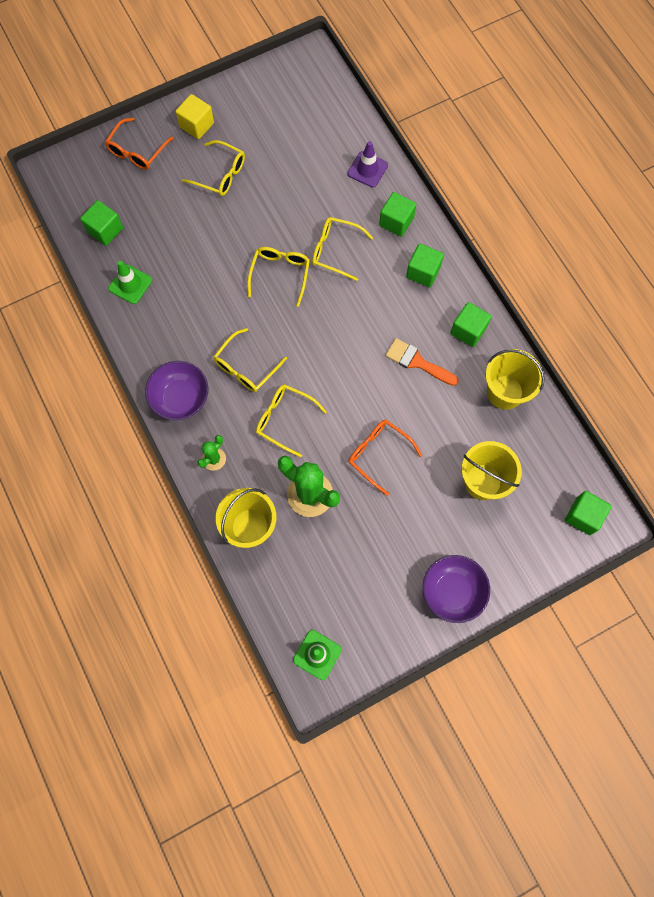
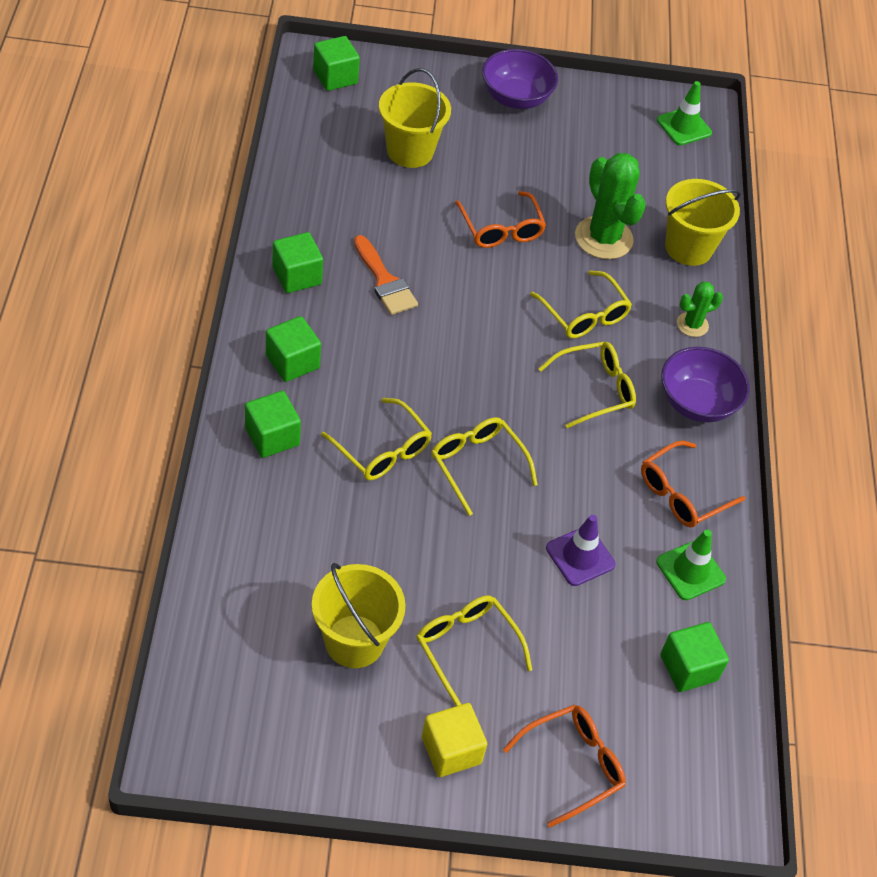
camera: 155 degrees left, 20 degrees down
(158, 329) = (682, 493): none -> orange glasses
(280, 274) = (477, 465): yellow glasses -> yellow glasses turned 105 degrees clockwise
(367, 169) = (250, 525): purple traffic cone -> purple traffic cone (580, 556)
(505, 392) = (313, 203): yellow bucket -> yellow bucket (354, 641)

